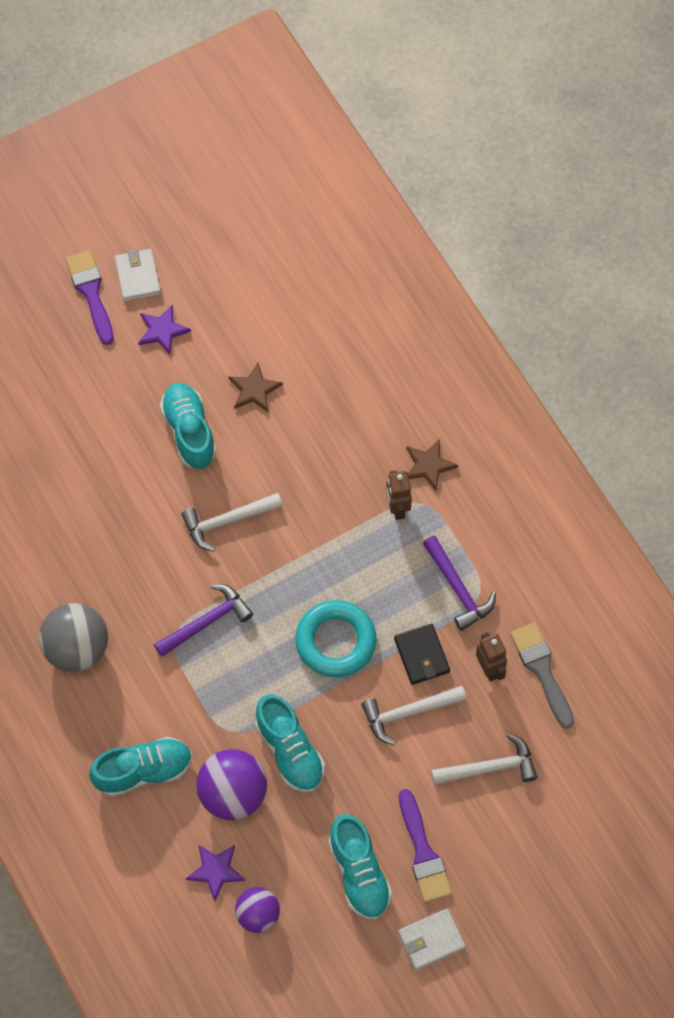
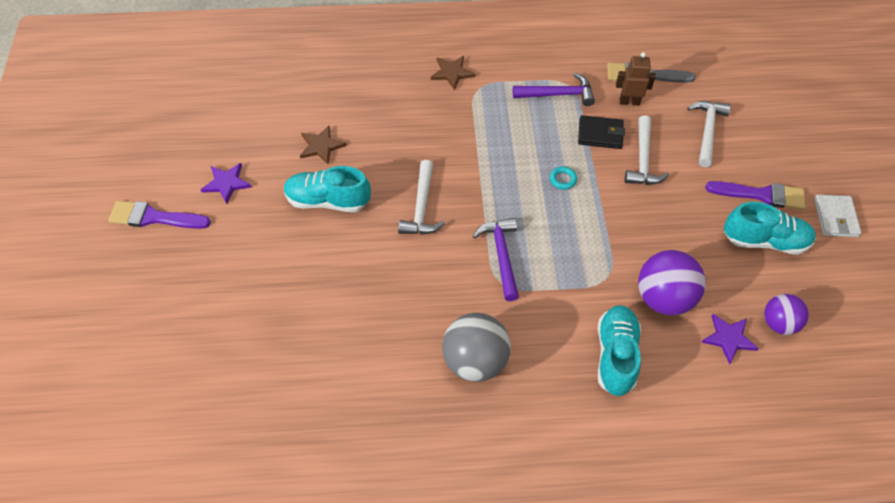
camera: 65 degrees left, 10 degrees down
(137, 277) = (166, 180): white wallet -> none
(290, 751) = (642, 245): turquoise shoe -> none
(335, 641) = (562, 179): turquoise ring -> turquoise ring, size x0.40
(397, 508) = (475, 102): brown robot -> none

